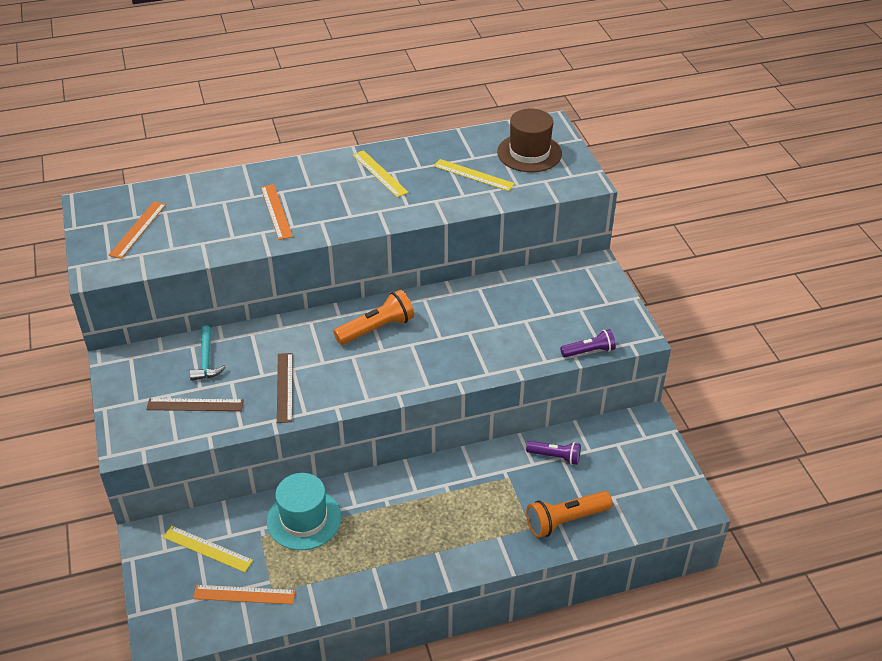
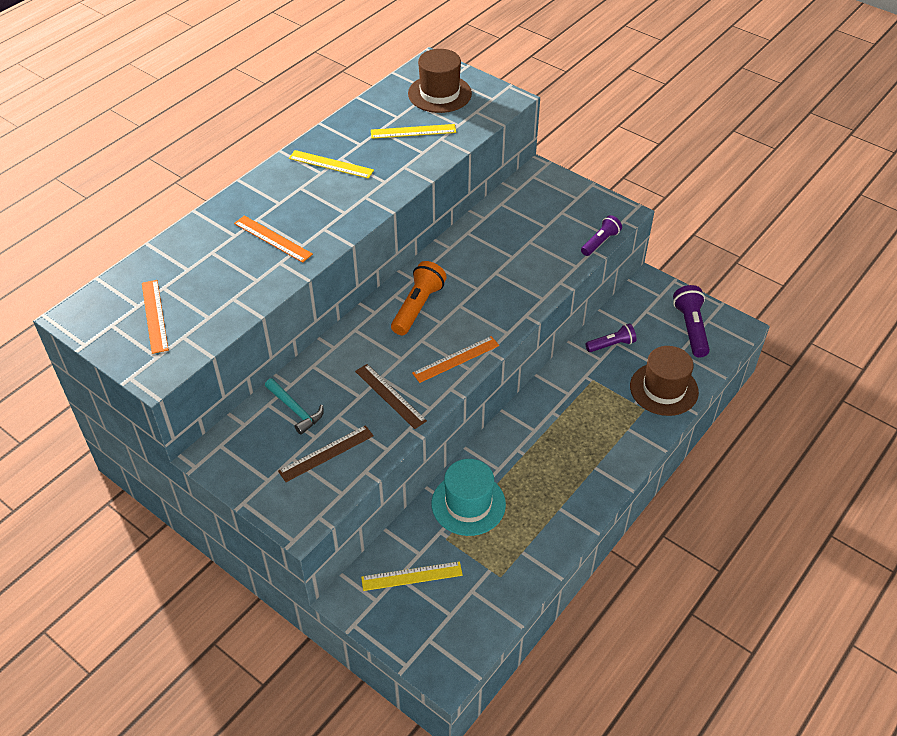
camera: 35 degrees left, 5 degrees up
(244, 595) = (480, 593): orange ruler -> orange ruler (456, 359)
(565, 521) = (664, 389): orange flashlight -> brown hat
(646, 481) = (690, 328): none -> purple flashlight

